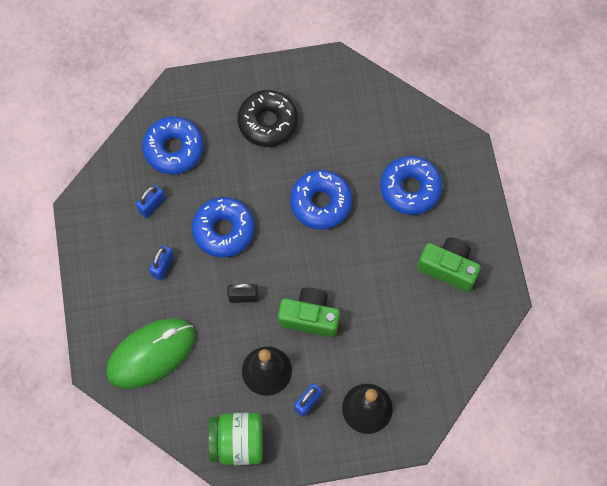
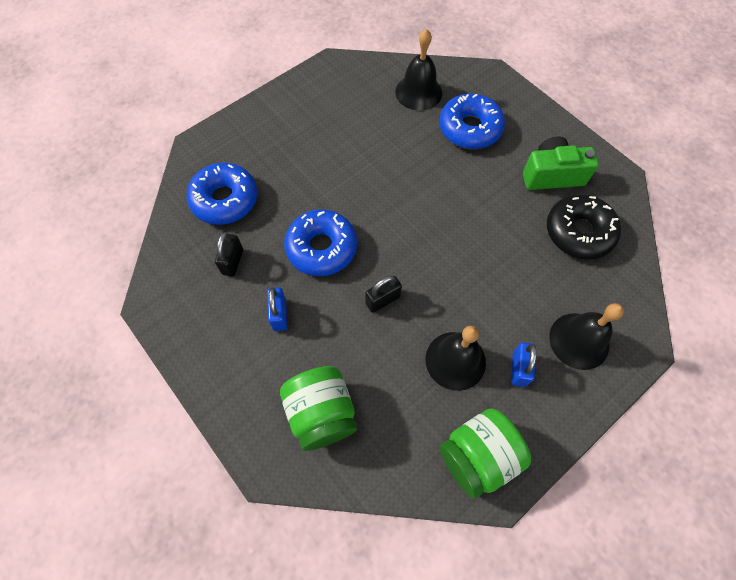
camera: 30 degrees left, 5 degrees down
(151, 354) = (321, 413): green mouse -> green jar
(152, 205) = (233, 262): blue padlock -> black padlock
(268, 122) = (303, 136): black donut -> black donut (579, 232)
(309, 317) = (461, 284): green camera -> none
(321, 203) = (399, 178): blue donut -> none
(390, 130) = (418, 92): none -> black bell

